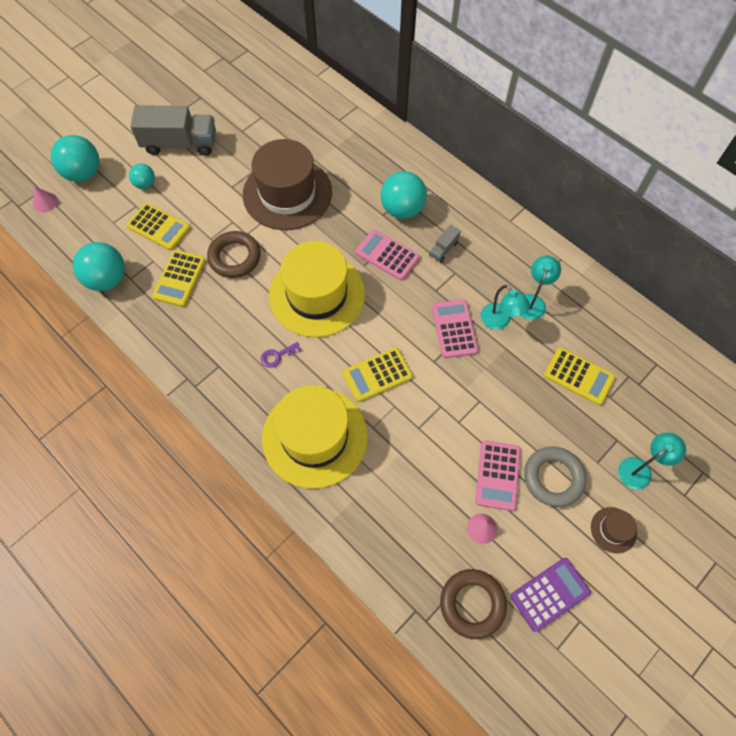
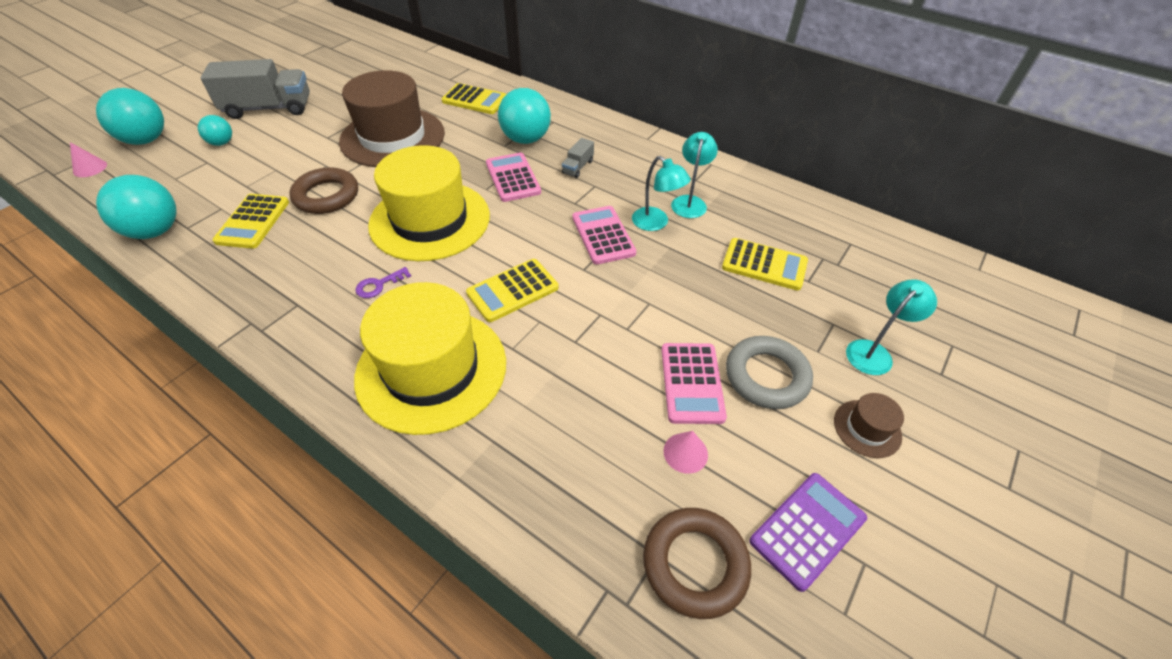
camera: 10 degrees left, 15 degrees down
(158, 227) = (232, 177): yellow calculator -> yellow calculator (475, 100)
(387, 255) = (513, 178): pink calculator -> pink calculator turned 45 degrees clockwise

